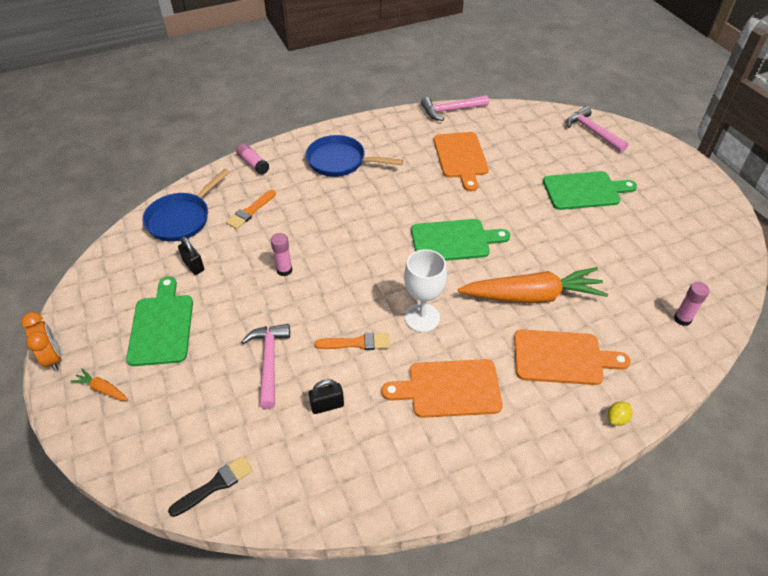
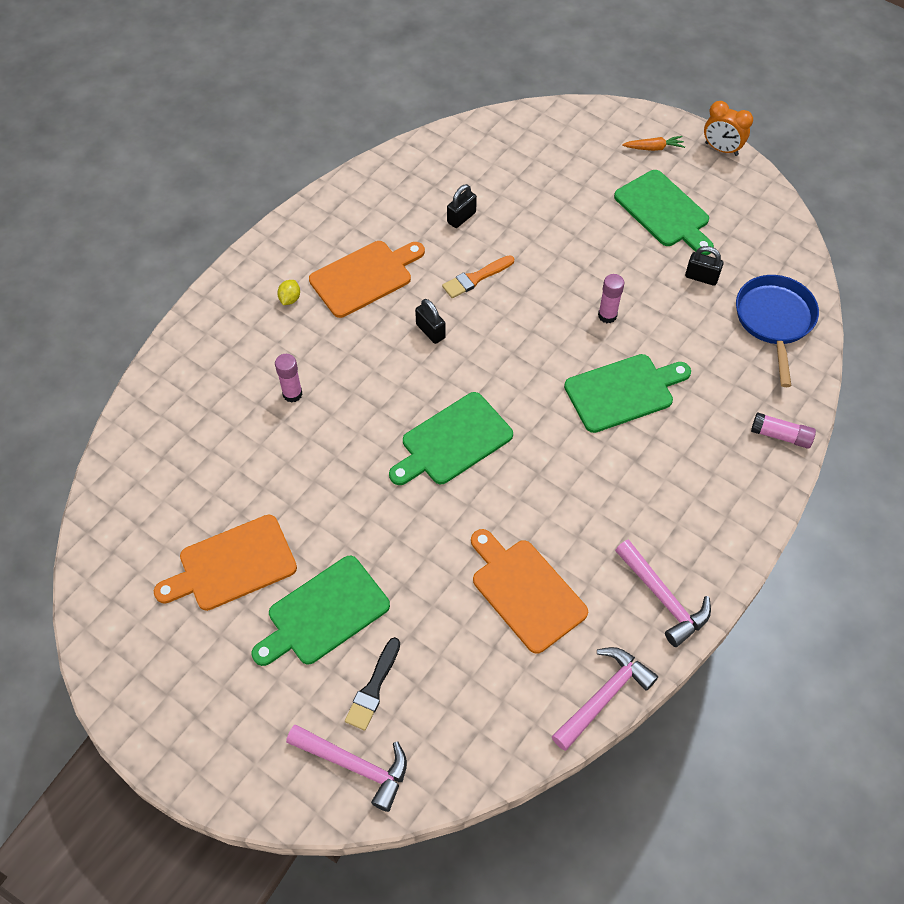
camera: 150 degrees right, 10 degrees up
(215, 485) = (501, 133): black brush -> black brush (373, 688)
(250, 211) = (712, 366): orange brush -> none
(269, 362) = (540, 227): pink hammer -> pink hammer (663, 598)
(320, 221) = (623, 392): none -> green cutting board
(340, 161) = (679, 497): blue pan -> none
(422, 317) = (430, 331): white goblet -> black padlock
(532, 296) = (328, 410): orange carrot -> none
(562, 358) = (270, 354): orange cutting board -> orange cutting board (232, 565)
(616, 419) = (201, 319): yellow lemon -> yellow lemon (290, 299)
(682, 319) = (153, 458): pink glue stick -> pink glue stick (292, 394)

